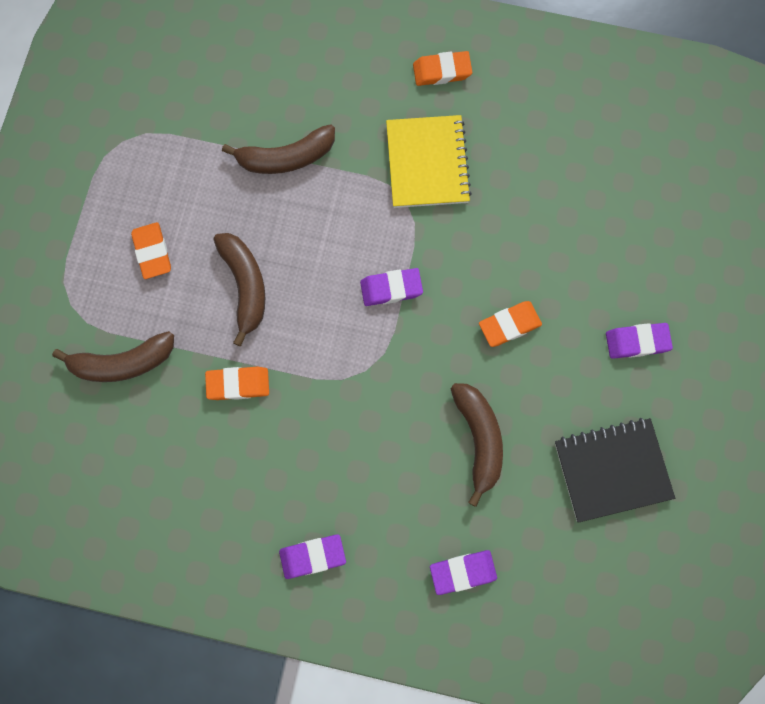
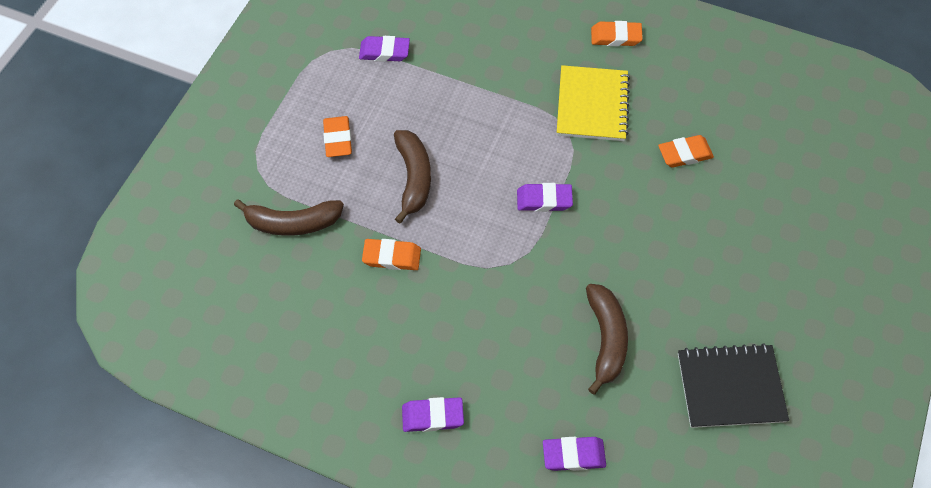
camera: 10 degrees right, 15 degrees down
(286, 158) = (468, 83): brown banana -> none
(509, 325) = (648, 246): orange eraser -> orange eraser (684, 154)
(637, 342) = (766, 279): purple eraser -> purple eraser (384, 52)

